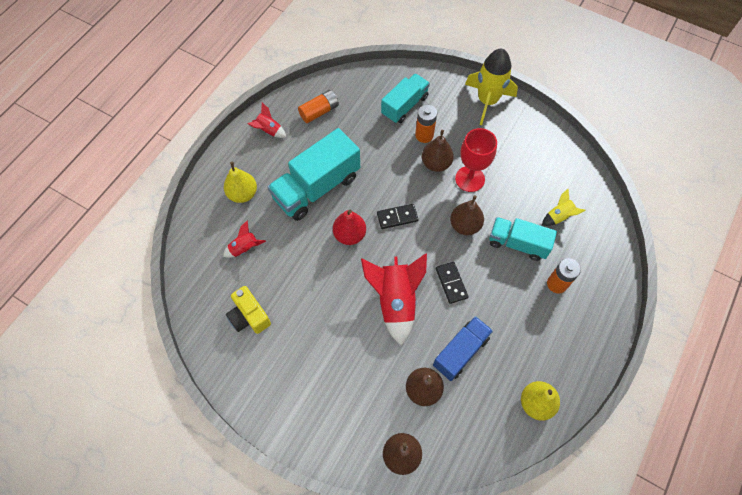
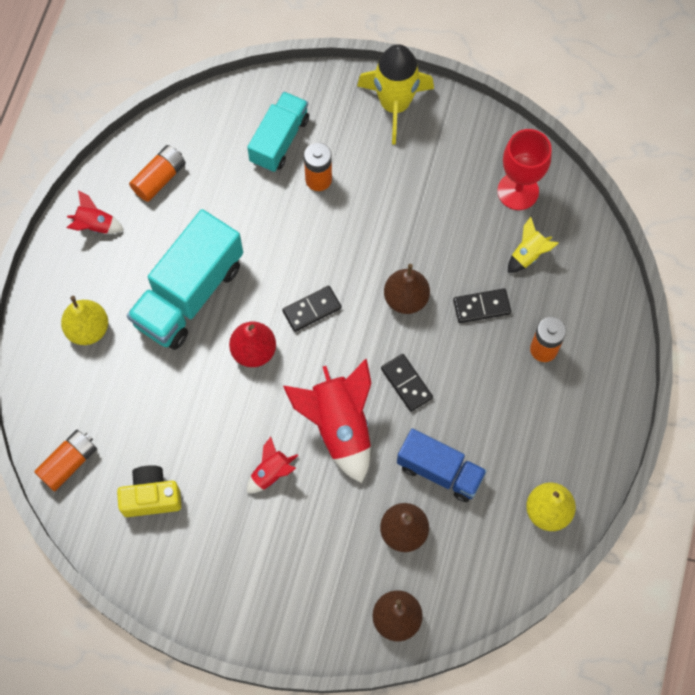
camera: 15 degrees left, 5 degrees up
(200, 278) = (68, 463): none -> orange battery
(244, 248) = (115, 406): red rocket -> red rocket (271, 473)
(249, 316) = (151, 496): yellow camera -> yellow camera turned 135 degrees clockwise
(436, 164) = (345, 218): brown pear -> none
(460, 352) = (439, 471): blue truck -> blue truck turned 90 degrees clockwise
(470, 179) = (397, 229): red goblet -> red goblet (518, 191)
(517, 243) = (481, 306): turquoise truck -> black domino

